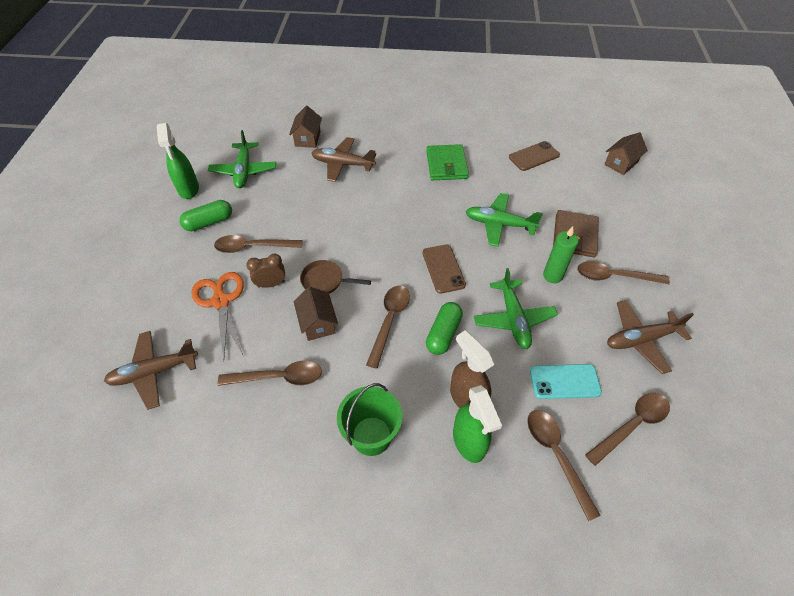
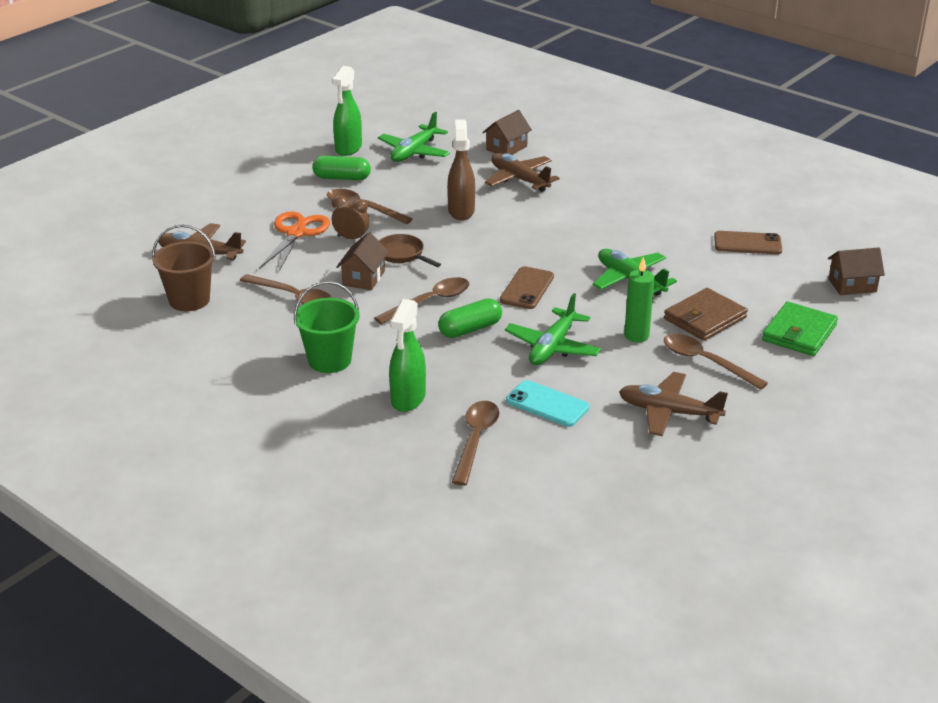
camera: 35 degrees right, 20 degrees down
(189, 435) = (189, 300): none -> brown bucket
(446, 165) = (633, 216): green wallet -> green wallet (799, 333)
(467, 398) = (439, 375): brown spray bottle -> brown spray bottle (461, 211)
(632, 425) = (575, 456): brown spoon -> none

